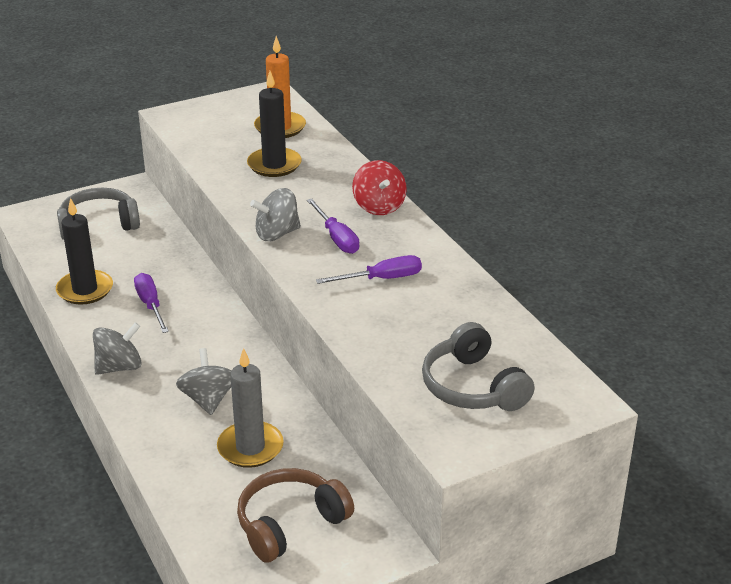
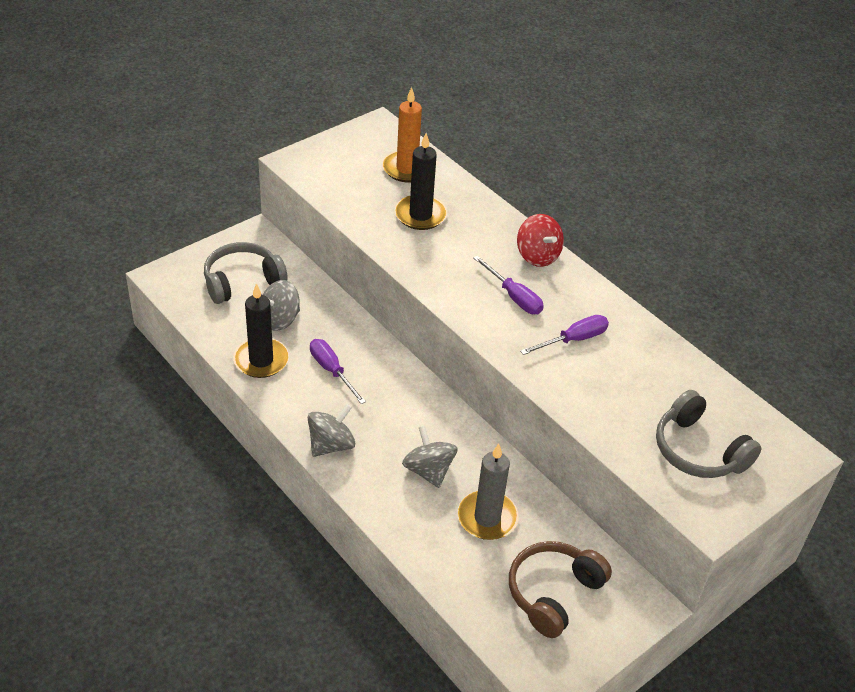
camera: 15 degrees left, 10 degrees up
(277, 234) = (457, 297): grey spinning top -> grey spinning top (280, 320)

